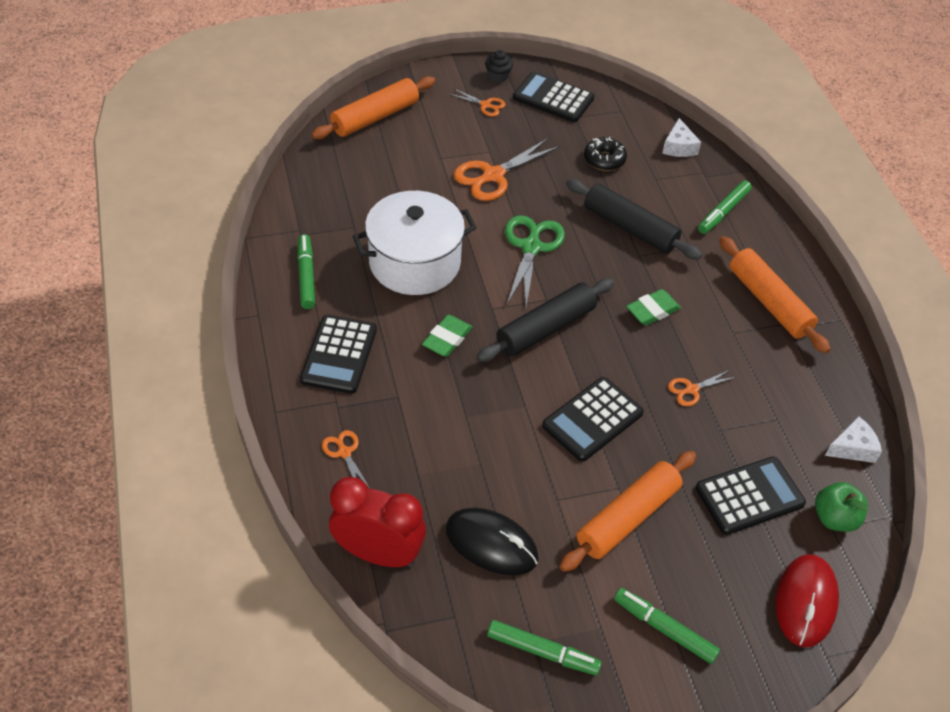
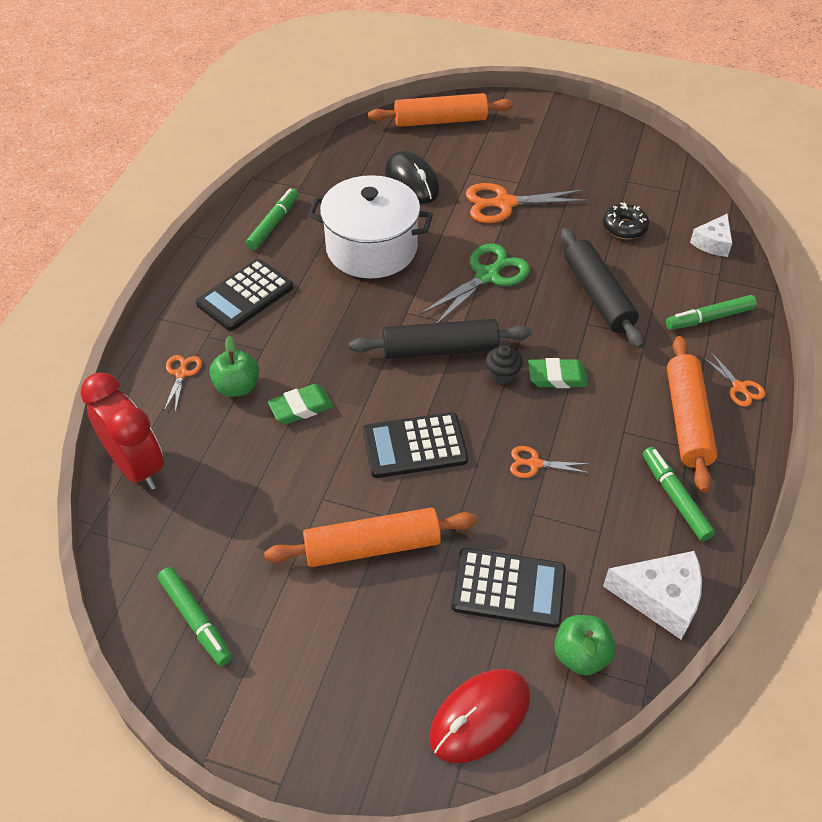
camera: 35 degrees right, 0 degrees up
(405, 440) = (237, 387): none -> green apple
(447, 339) = (345, 321): green eraser -> green eraser (301, 407)
(485, 105) = (548, 143): orange scissors -> orange scissors (739, 387)
(491, 544) = (233, 506): black mouse -> black mouse (411, 181)
(498, 76) = (581, 123): black cupcake -> black cupcake (502, 374)
(553, 98) = (619, 158): black calculator -> none
(665, 629) = (320, 663): green marker -> green marker (675, 498)
(852, 448) = (660, 598): white cheese -> white cheese, size x1.52

